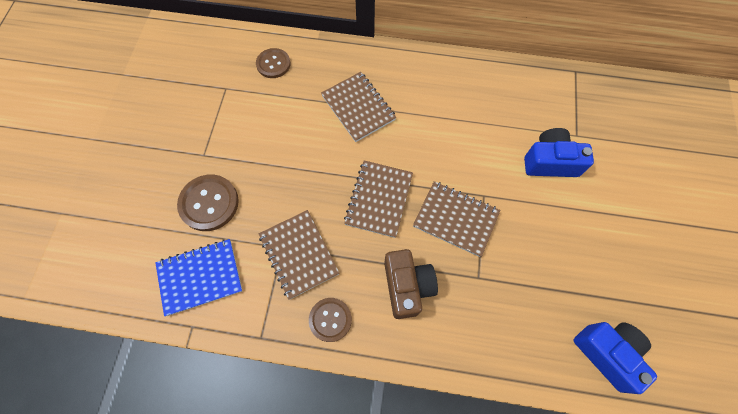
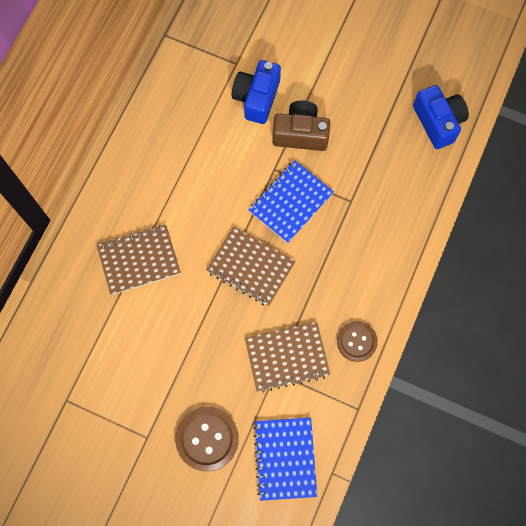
camera: 75 degrees left, 5 degrees up
(273, 64) = (50, 339): brown button -> none
(407, 286) = (343, 265): brown camera -> brown camera (300, 134)
(455, 219) = (291, 202): brown notebook -> blue notebook
(607, 353) = (438, 122): blue camera -> blue camera turned 90 degrees clockwise

